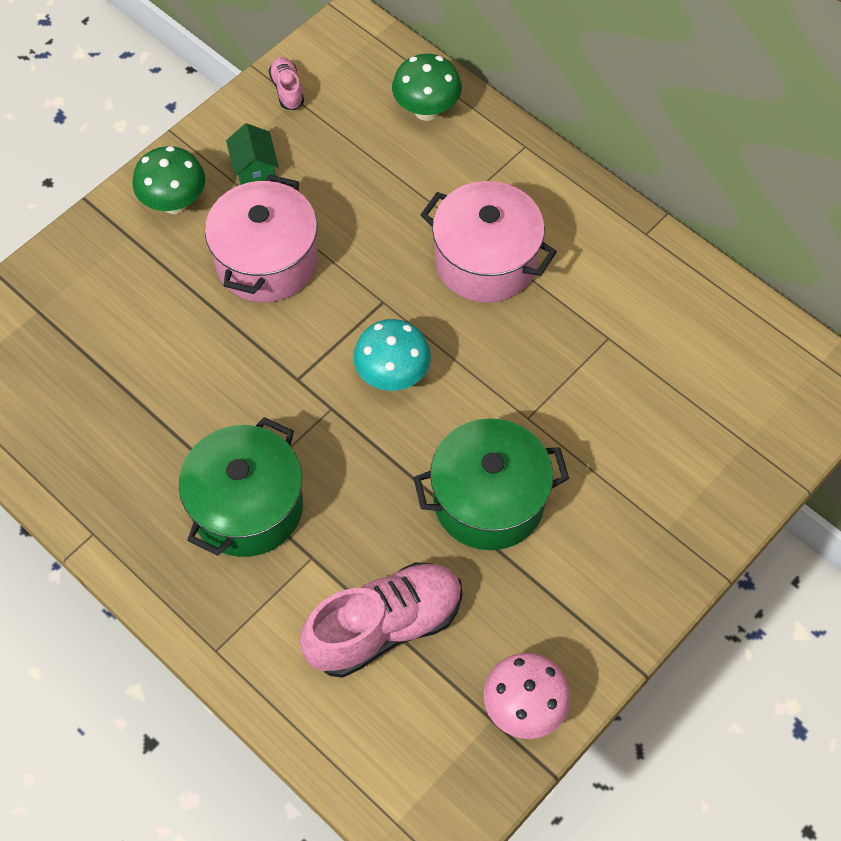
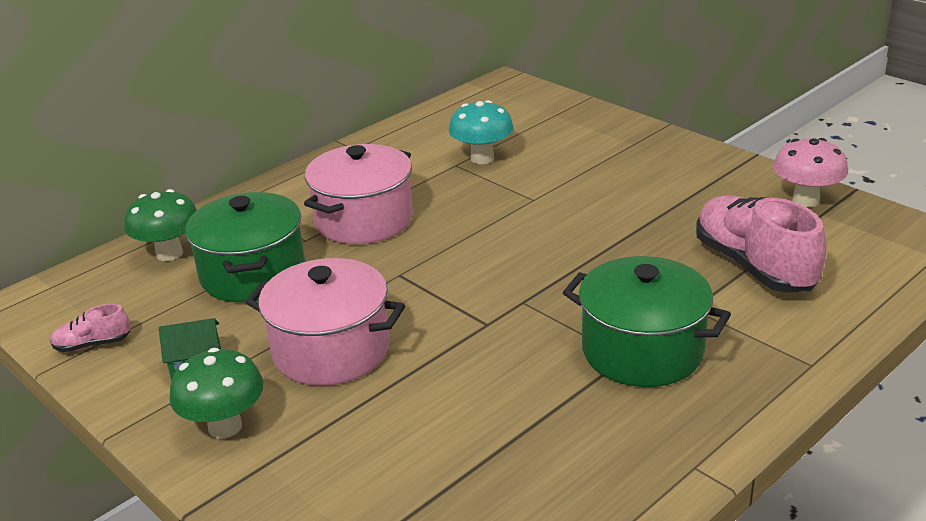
camera: 85 degrees left, 30 degrees down
(392, 375) = (486, 267): turquoise mushroom -> turquoise mushroom (482, 158)
(488, 500) = (617, 217): green pot -> green pot (253, 274)

